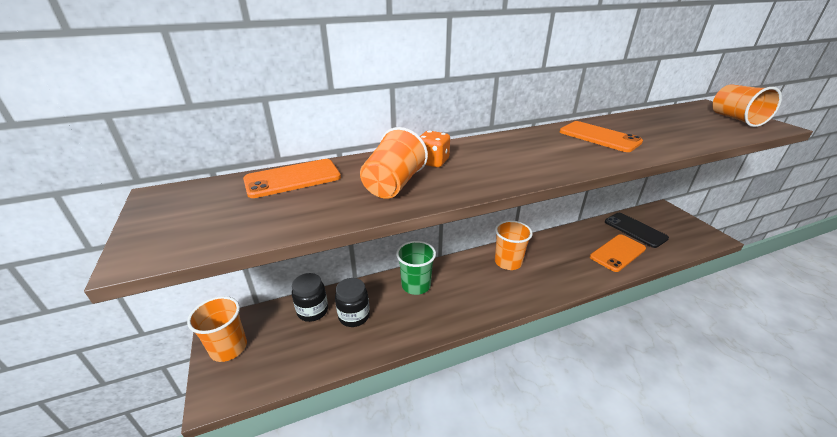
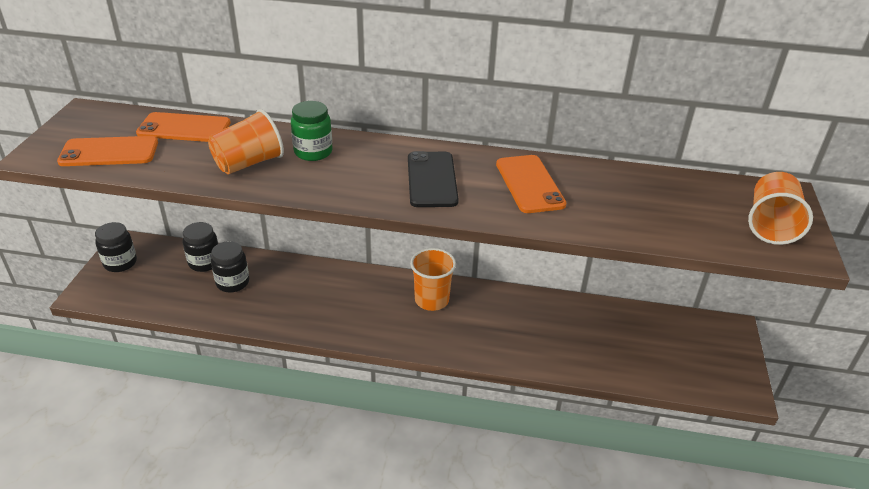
camera: 30 degrees right, 5 degrees up
(228, 348) = (120, 263): orange cup -> black jar
(416, 285) = (313, 281): green cup -> none
(432, 162) = (313, 152): orange dice -> green jar
(617, 253) = (575, 347): orange phone -> orange phone (109, 152)
(635, 230) = (642, 334): black phone -> black phone (432, 179)

